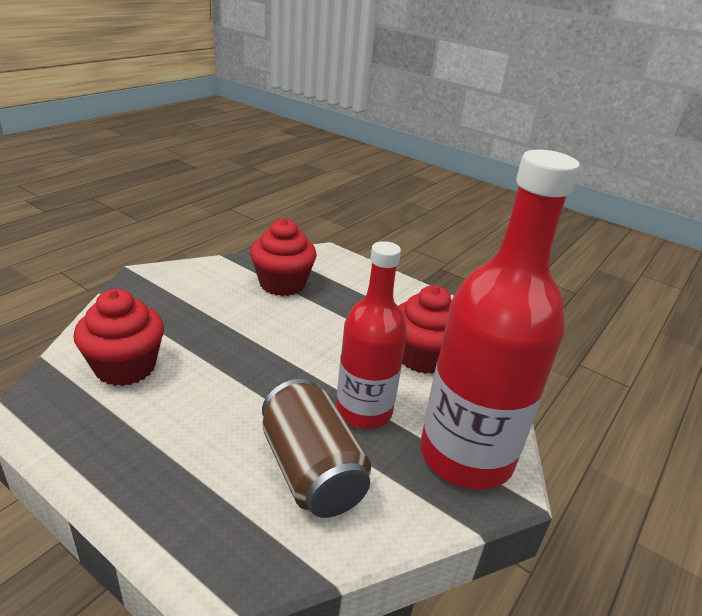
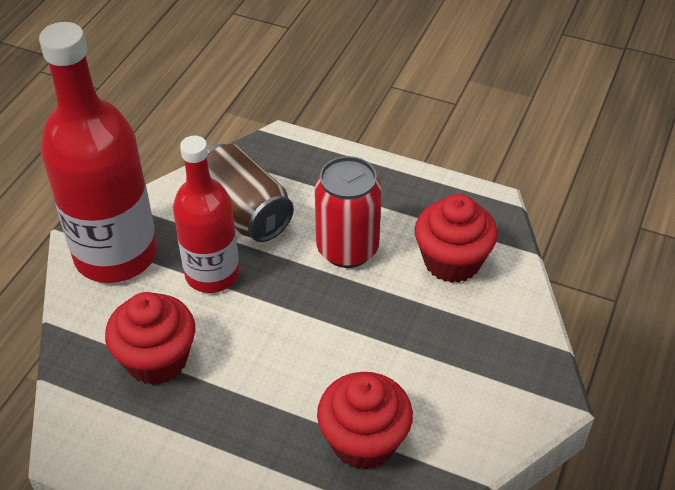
camera: 170 degrees right, 15 degrees up
(217, 402) = (347, 249): none -> red can

